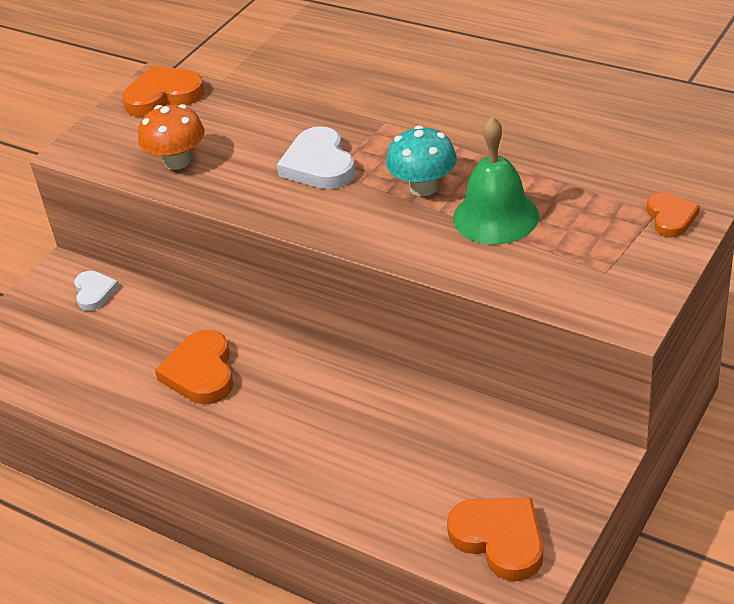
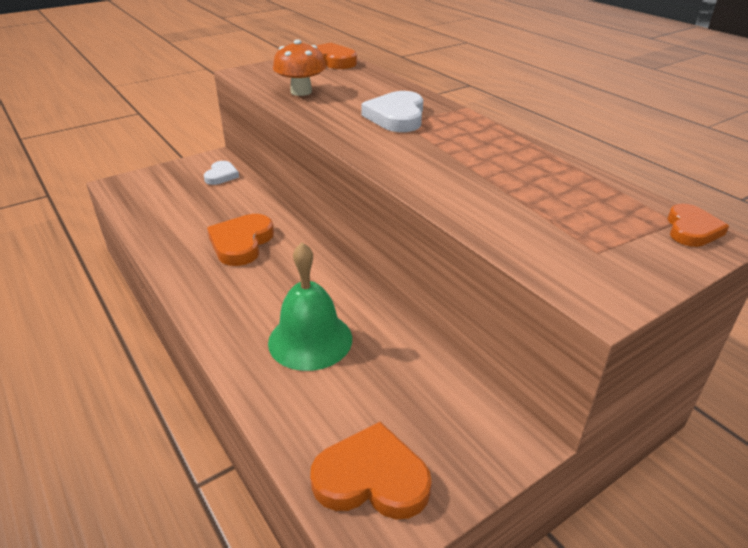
camera: 20 degrees right, 5 degrees down
(423, 187) = (466, 148): turquoise mushroom -> none
(495, 216) = (514, 182): green bell -> green bell (310, 340)
(500, 539) = (372, 478): orange heart -> orange heart turned 60 degrees counterclockwise

